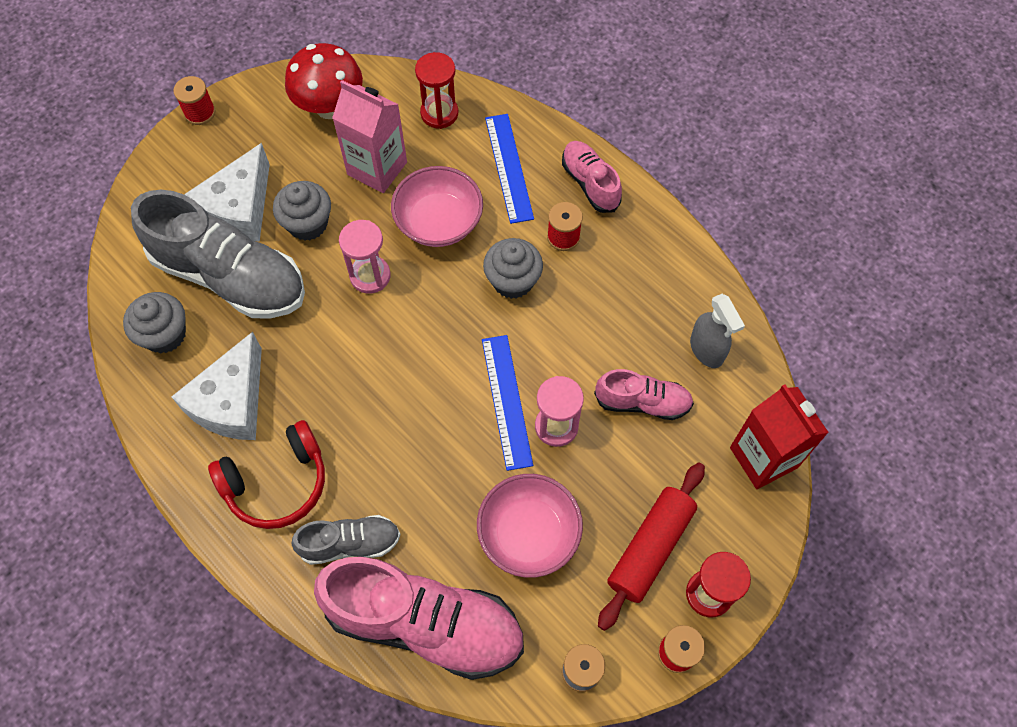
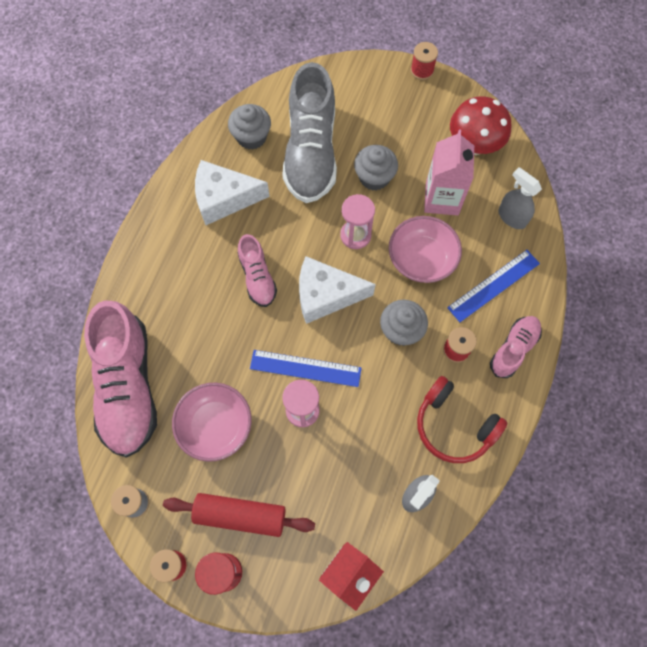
camera: 65 degrees right, 5 degrees up
(239, 208) = (363, 131): white cheese -> white cheese (326, 295)
(277, 483) = (182, 252): red headphones -> red headphones (454, 426)
(350, 543) = (161, 315): grey shoe -> none
(439, 113) = (511, 217): red hourglass -> grey spray bottle
(506, 401) = (305, 368): blue ruler -> blue ruler turned 45 degrees clockwise
(642, 402) = (350, 464): pink shoe -> pink shoe (257, 277)

